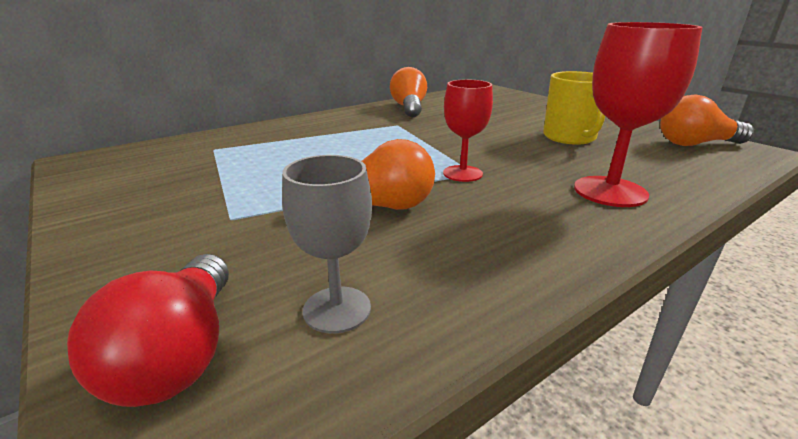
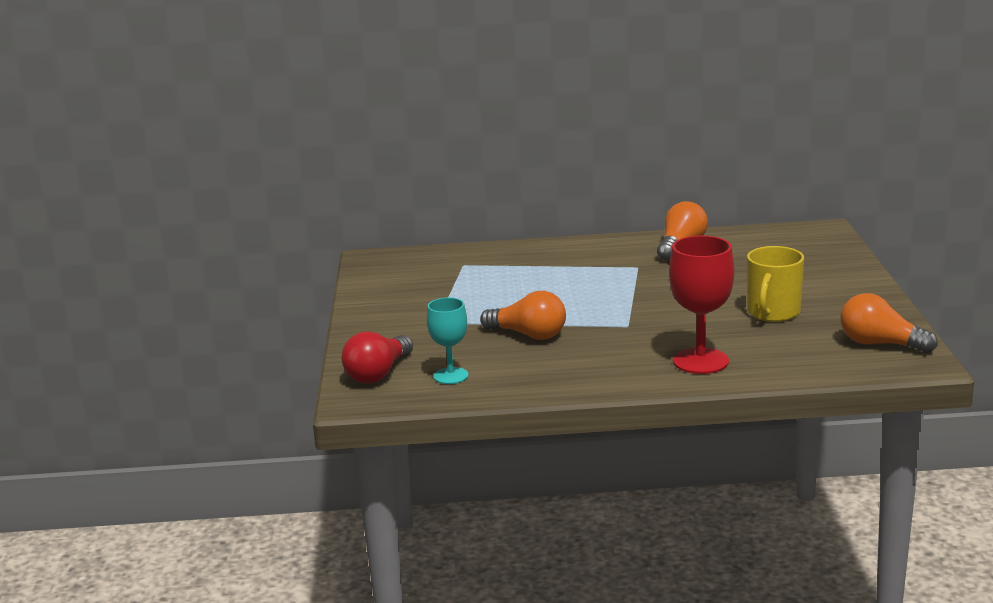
camera: 35 degrees right, 5 degrees down
(337, 309) = (451, 376): grey goblet -> turquoise goblet
(462, 173) = (618, 325): red goblet -> none

